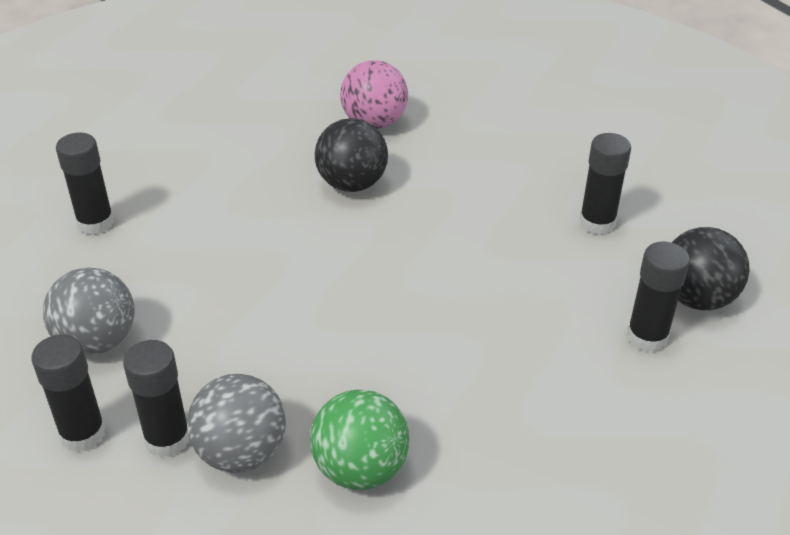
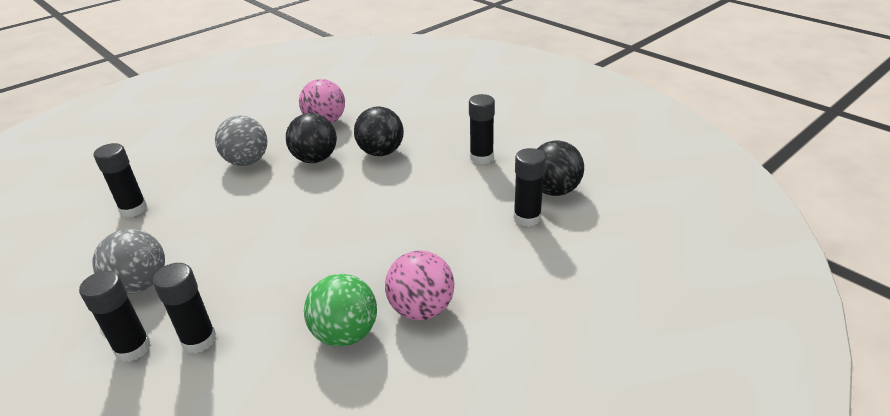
camera: 10 degrees left, 5 degrees down
(241, 453) = (256, 339): grey ball -> grey ball (247, 161)
(448, 189) = (381, 152): none -> black ball
(470, 453) = (421, 309): none -> pink ball

